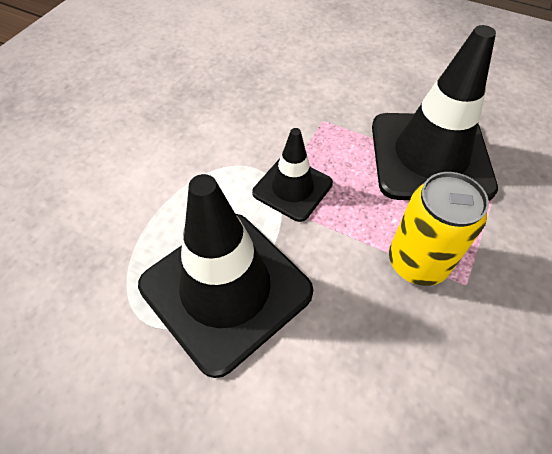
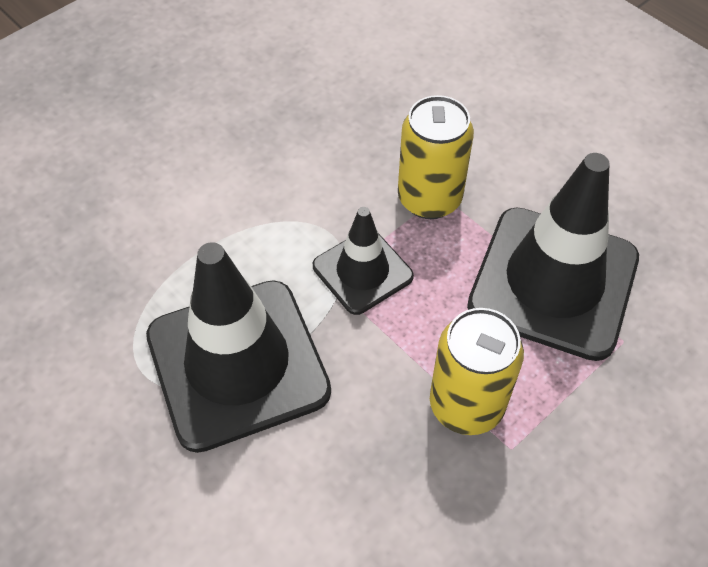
camera: 20 degrees right, 0 degrees up
(316, 125) = (429, 199): none -> yellow can

